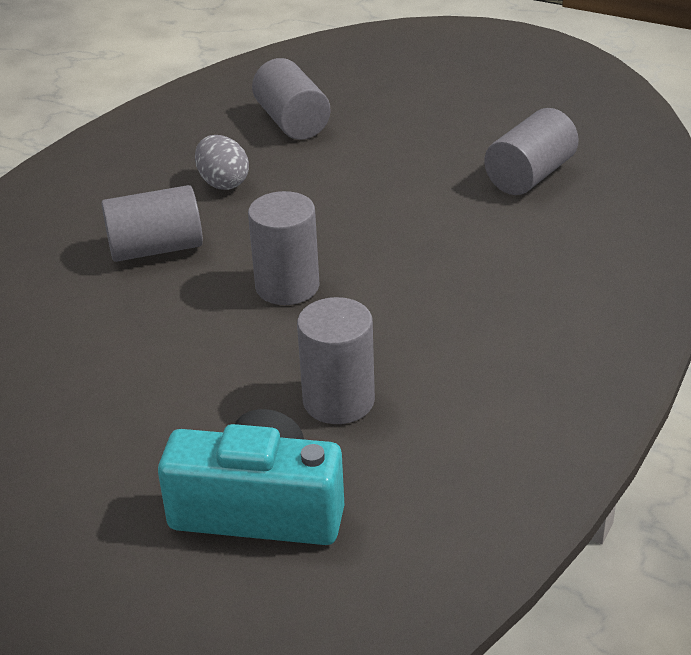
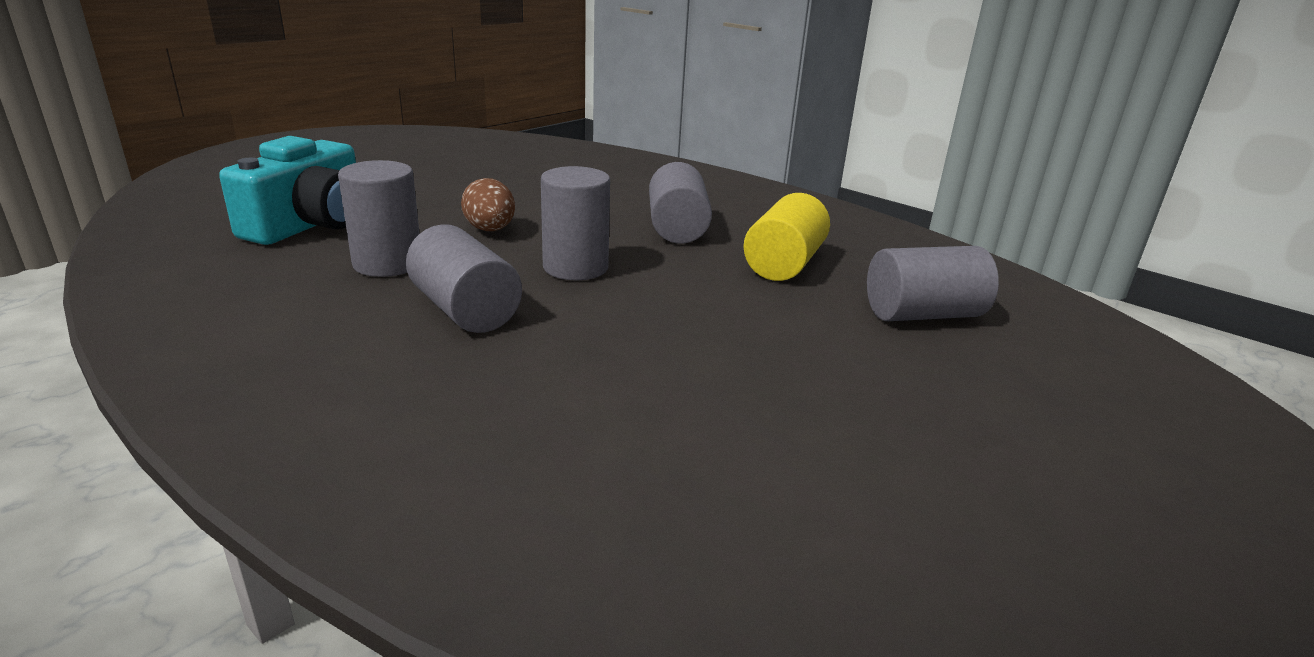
camera: 100 degrees right, 10 degrees down
(214, 365) = (490, 230): none -> brown egg
(223, 183) = (783, 264): grey egg -> yellow cylinder
(530, 176) = (733, 467): grey cylinder -> grey cylinder (465, 310)

